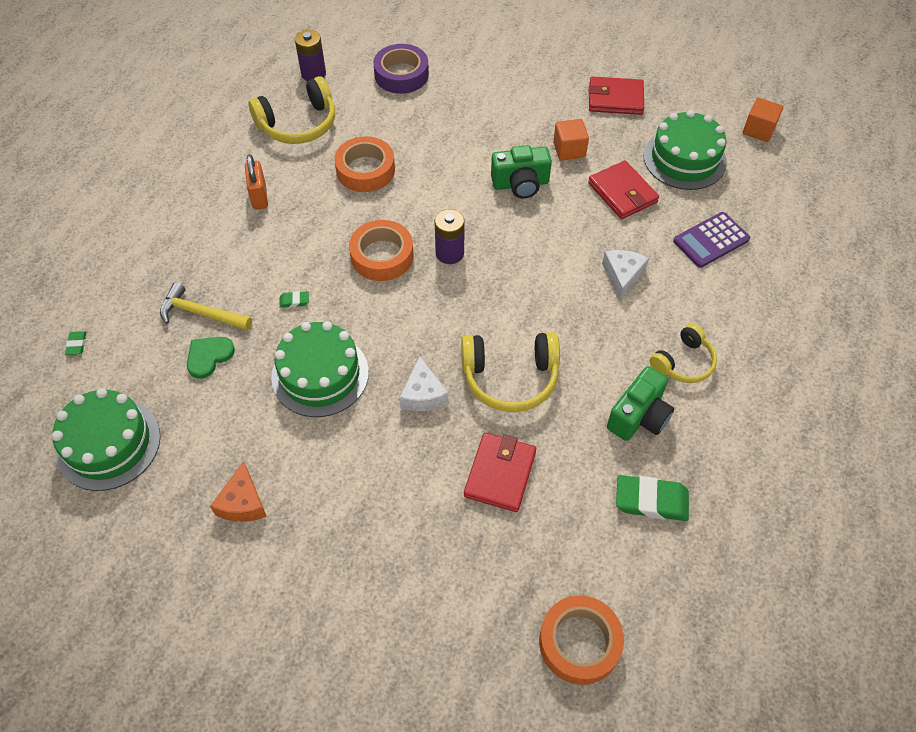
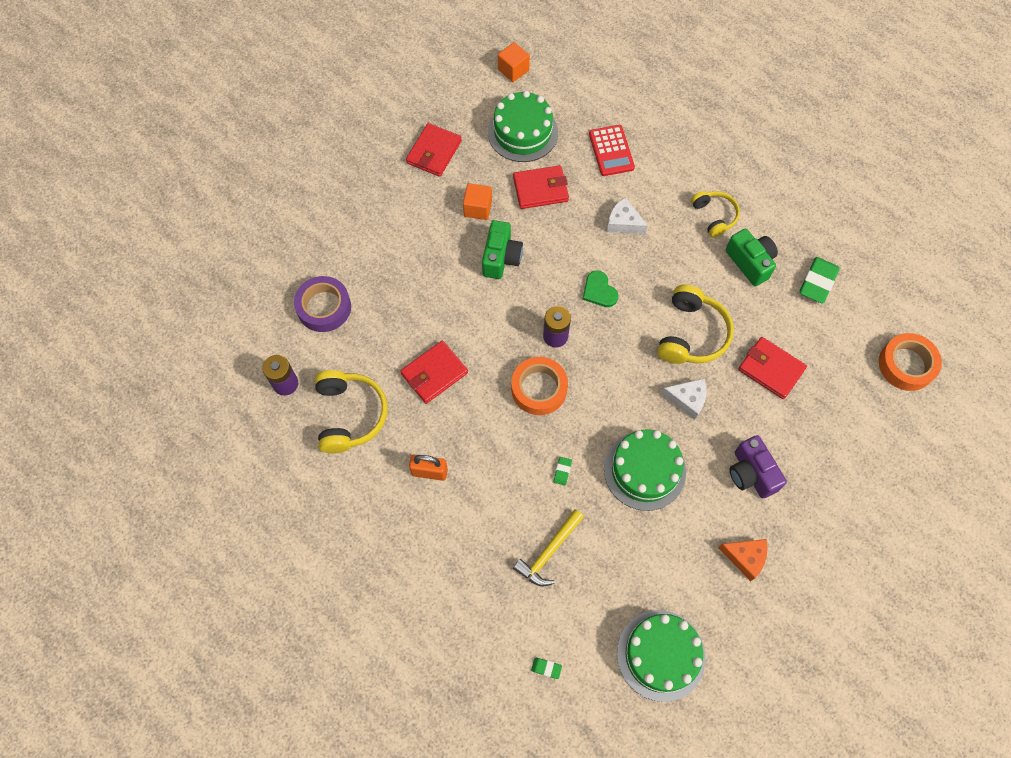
camera: 70 degrees left, 10 degrees up
(209, 356) = (597, 555): green heart -> green heart (599, 291)
(352, 484) = (751, 473): none -> purple camera
(365, 170) = (434, 373): orange tape -> red wallet
(711, 240) = (611, 151): purple calculator -> red calculator

